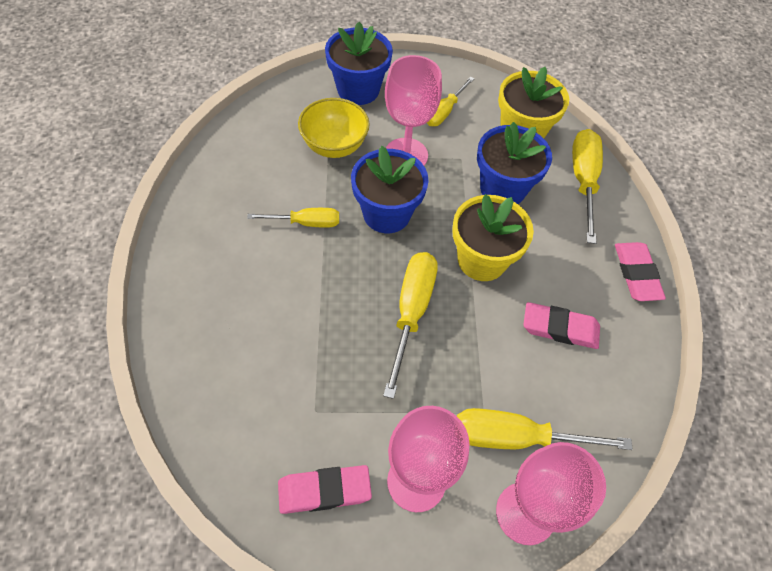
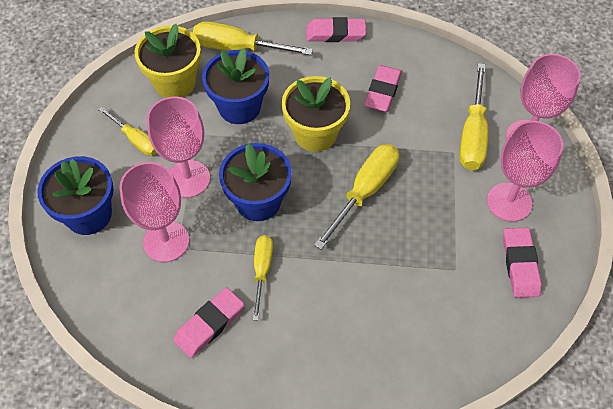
camera: 80 degrees left, 0 degrees up
(248, 186) = (209, 324): none -> pink eraser
(334, 146) = (166, 241): yellow bowl -> pink goblet
(411, 312) = (365, 191): yellow screwdriver -> yellow screwdriver turned 105 degrees clockwise

